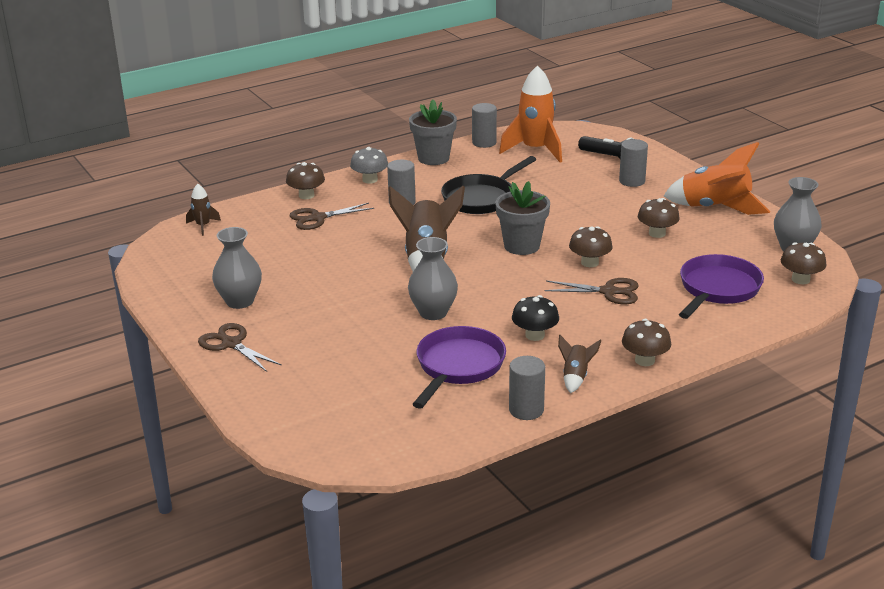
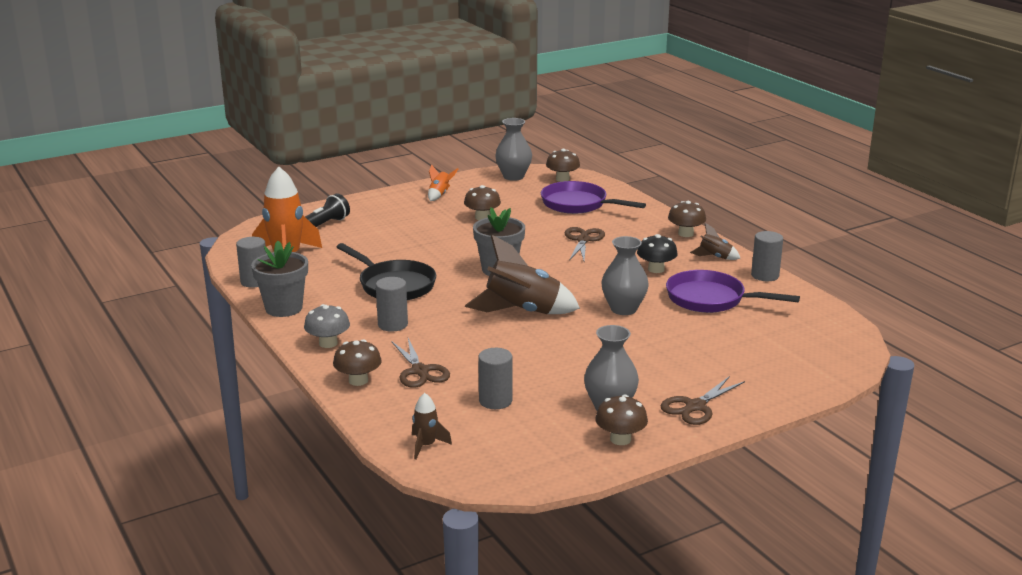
camera: 90 degrees left, 5 degrees down
(589, 263) = (533, 244): brown mushroom -> brown mushroom (620, 439)
(632, 181) = (376, 220): grey cylinder -> grey cylinder (495, 401)
(715, 208) = (440, 195): orange rocket -> orange rocket, size x0.48

